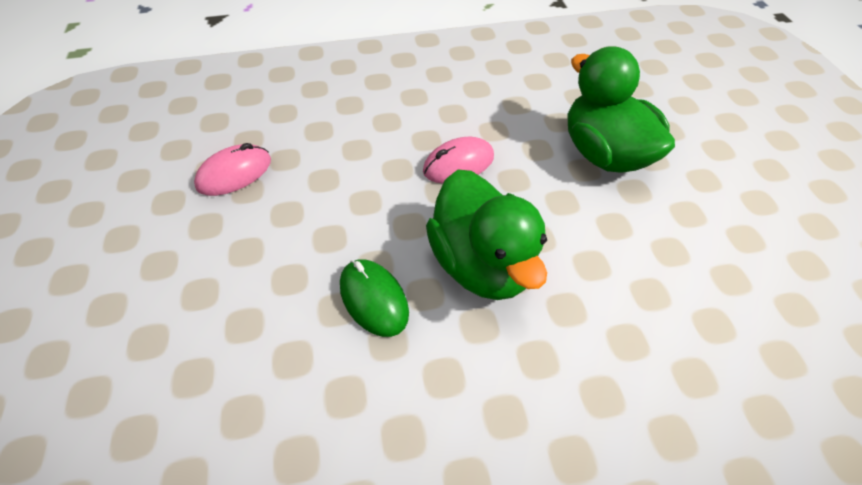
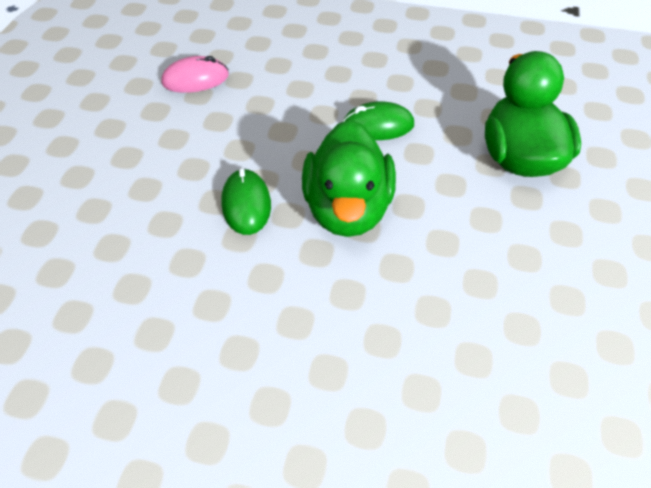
camera: 25 degrees right, 0 degrees up
(458, 164) = (378, 125): pink mouse -> green mouse

